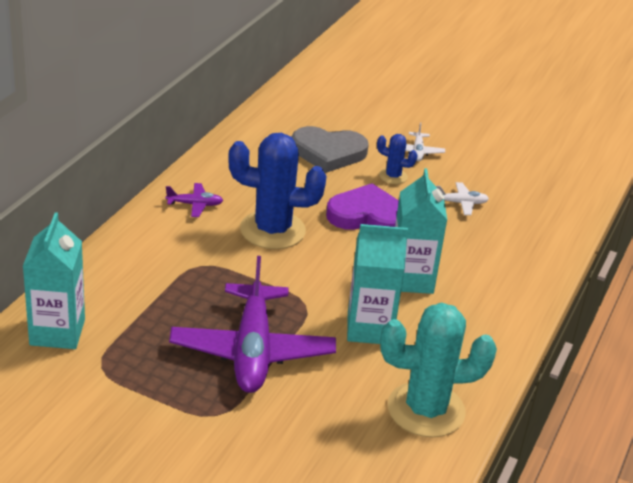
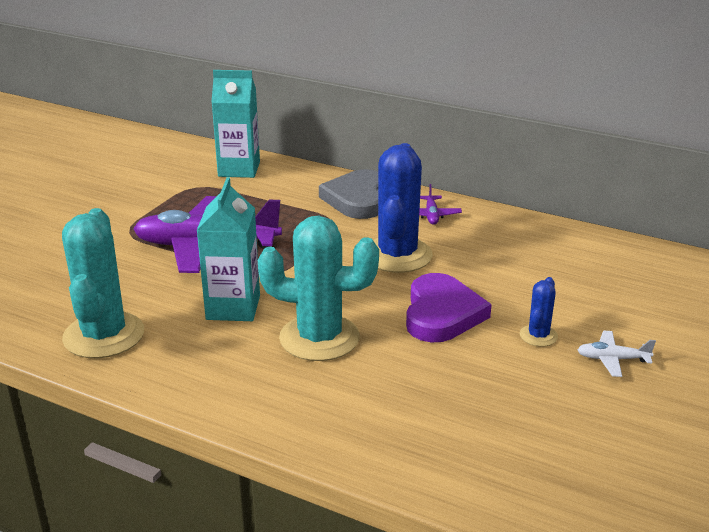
camera: 95 degrees right, 5 degrees down
(328, 153) = (571, 290): grey heart -> grey heart (357, 199)
(411, 279) = (319, 338): turquoise carton -> turquoise cactus
(461, 203) = (494, 388): white plane -> none

